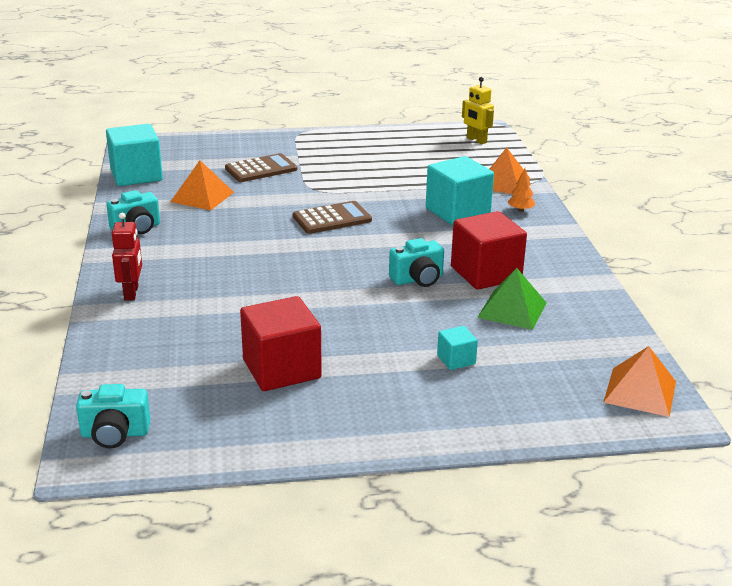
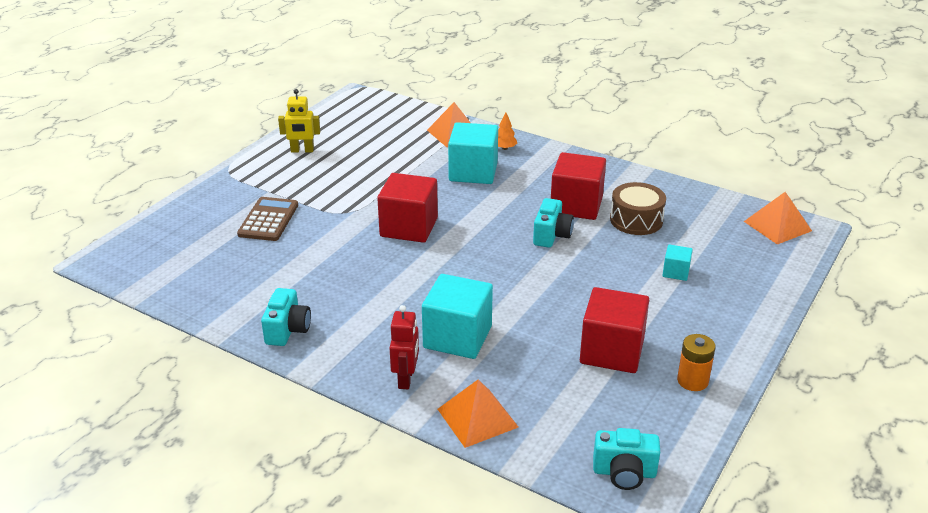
camera: 50 degrees left, 5 degrees up
(115, 434) = (624, 473): turquoise camera -> turquoise camera turned 60 degrees clockwise
(131, 293) = (406, 379): red robot -> red robot turned 60 degrees clockwise
(136, 175) = (175, 288): turquoise cube -> turquoise cube (457, 337)
(202, 197) = (276, 271): orange pyramid -> orange pyramid (477, 418)
(290, 427) = (692, 381): none -> orange battery
(332, 219) = (409, 227): brown calculator -> red cube
(476, 140) = (369, 109): yellow robot -> yellow robot (302, 150)
(512, 310) = (636, 220): green pyramid -> brown drum

